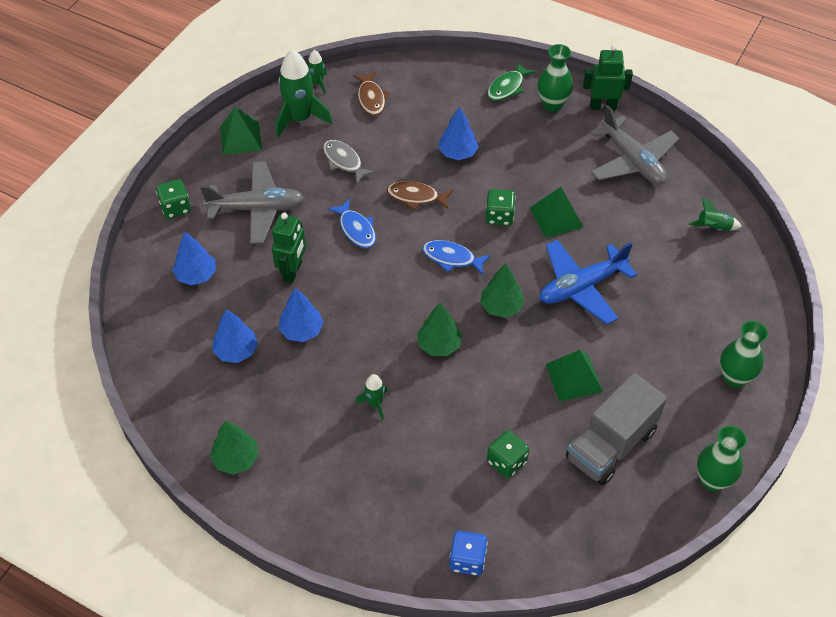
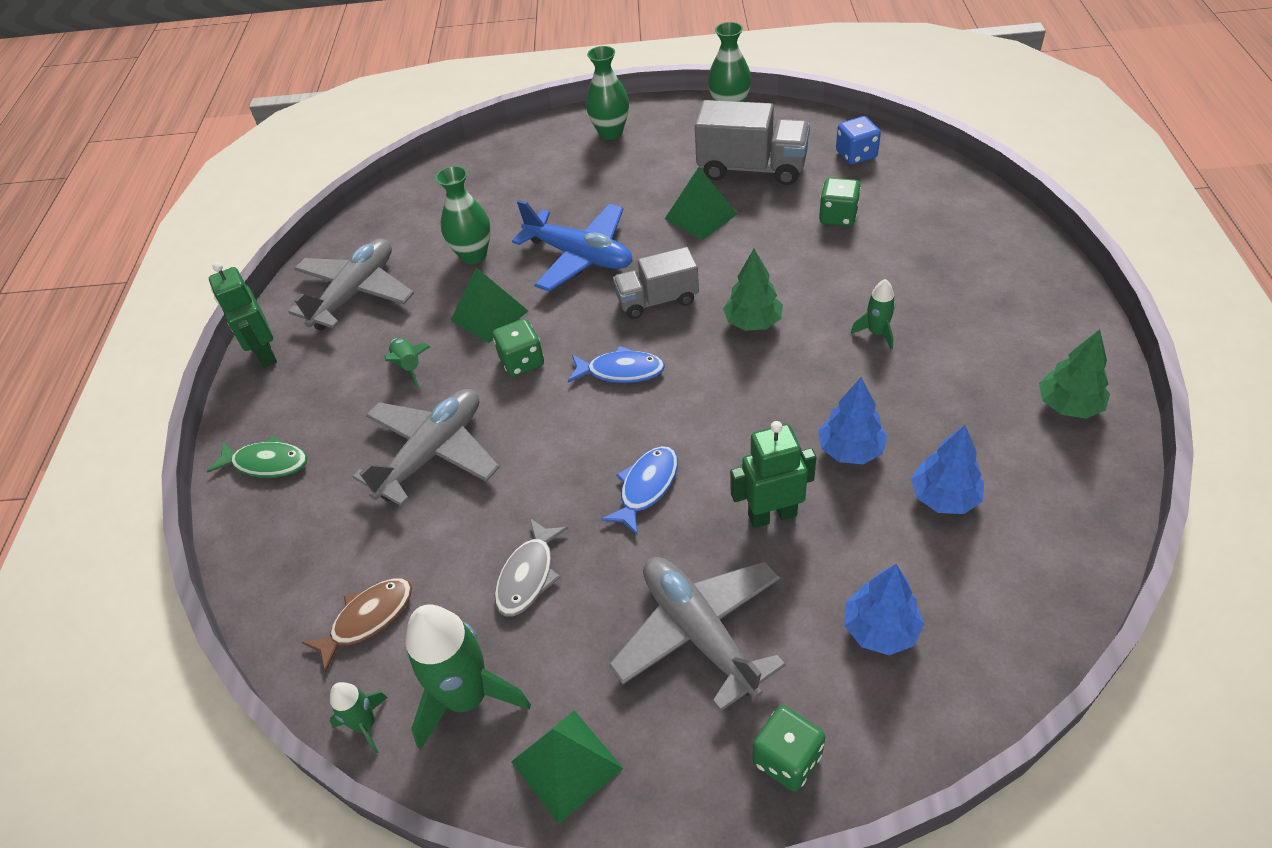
camera: 115 degrees left, 5 degrees down
(416, 197) = (543, 455): brown fish -> none
(452, 258) = (621, 371): blue fish -> blue fish turned 75 degrees counterclockwise
(457, 153) = (433, 453): blue tree -> grey plane
(467, 560) = (959, 196): blue dice -> blue dice (856, 155)
(501, 306) = (657, 300): green tree -> grey truck
(552, 104) = (283, 401): green vase -> green vase (473, 255)
(713, 227) = (426, 203): green rocket -> green rocket (409, 366)

